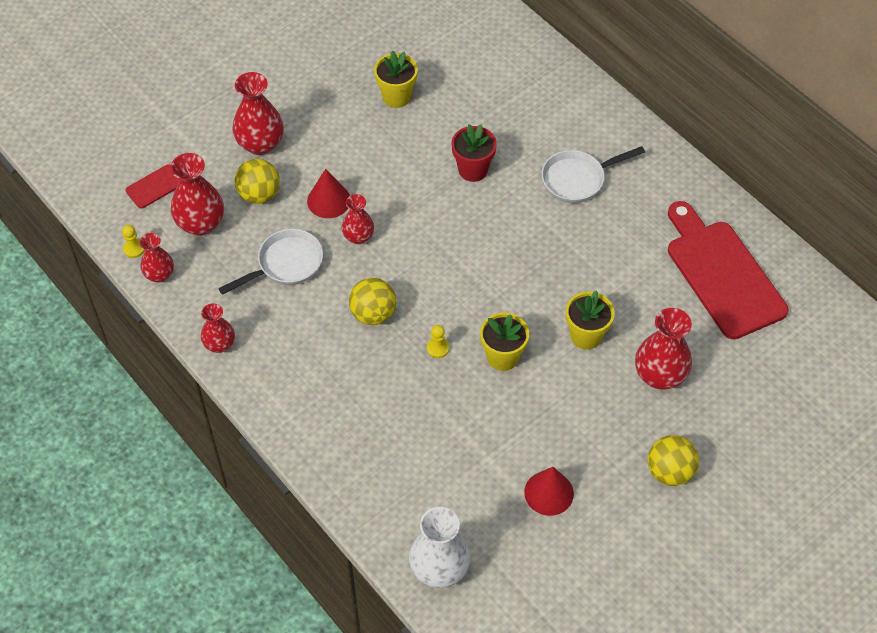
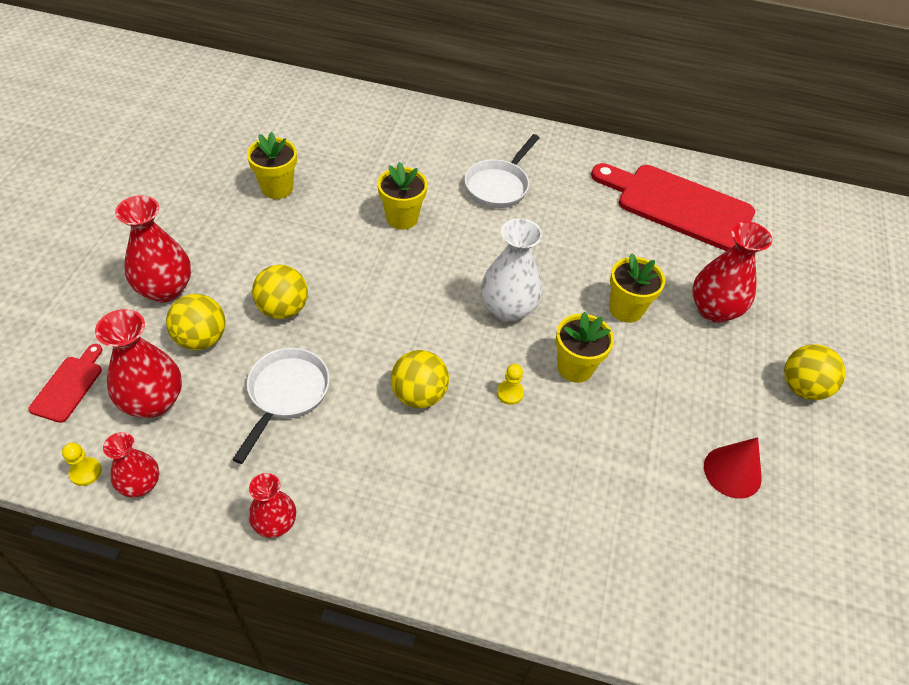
camera: 40 degrees left, 5 degrees down
(328, 200) = (283, 309): red cone -> yellow ball
(358, 237) = (342, 328): red vase -> none
(439, 569) = (715, 625): white vase -> white vase (507, 308)
(473, 170) = (402, 218): red flower pot -> yellow flower pot

